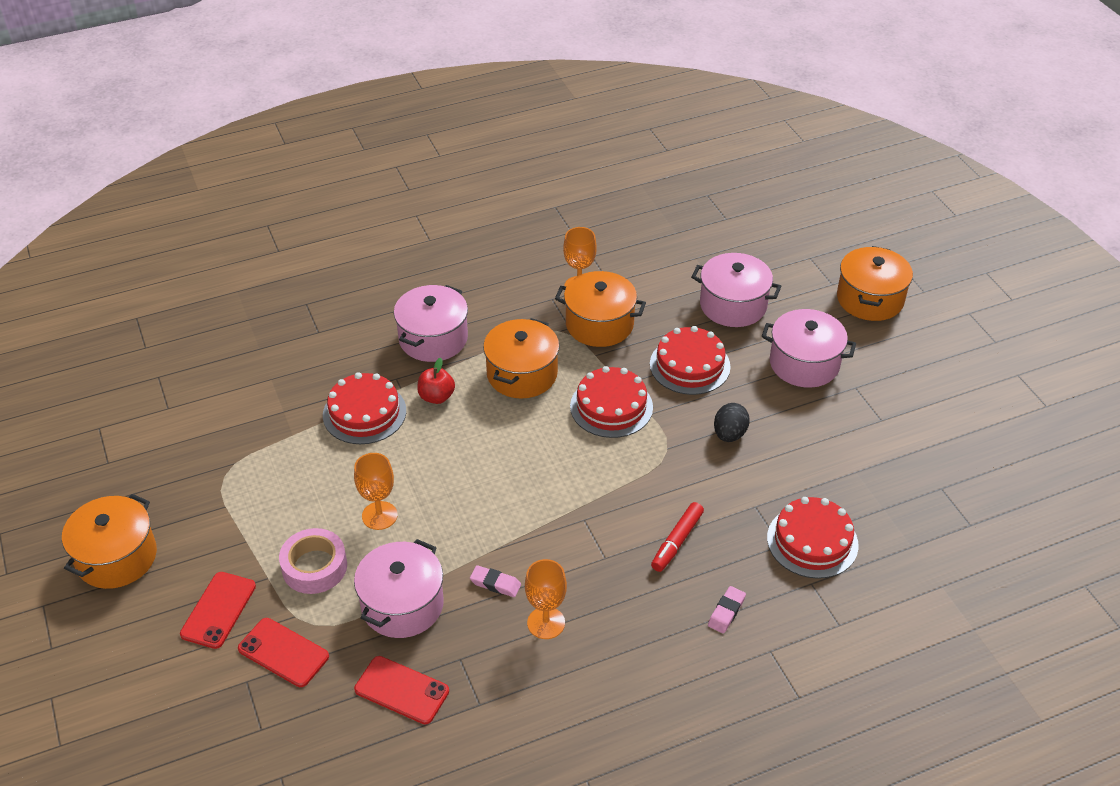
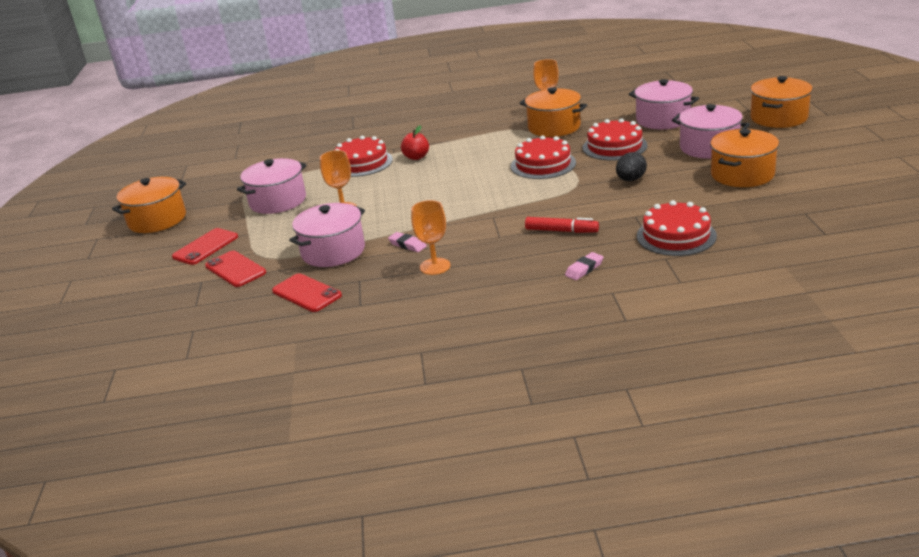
camera: 20 degrees right, 15 degrees down
(314, 567) = (283, 230): pink tape -> none
(433, 339) = (429, 132): pink pot -> pink pot (278, 201)
(522, 374) = (484, 148): orange pot -> orange pot (742, 174)
(677, 541) = (561, 231): red marker -> red marker turned 120 degrees counterclockwise

